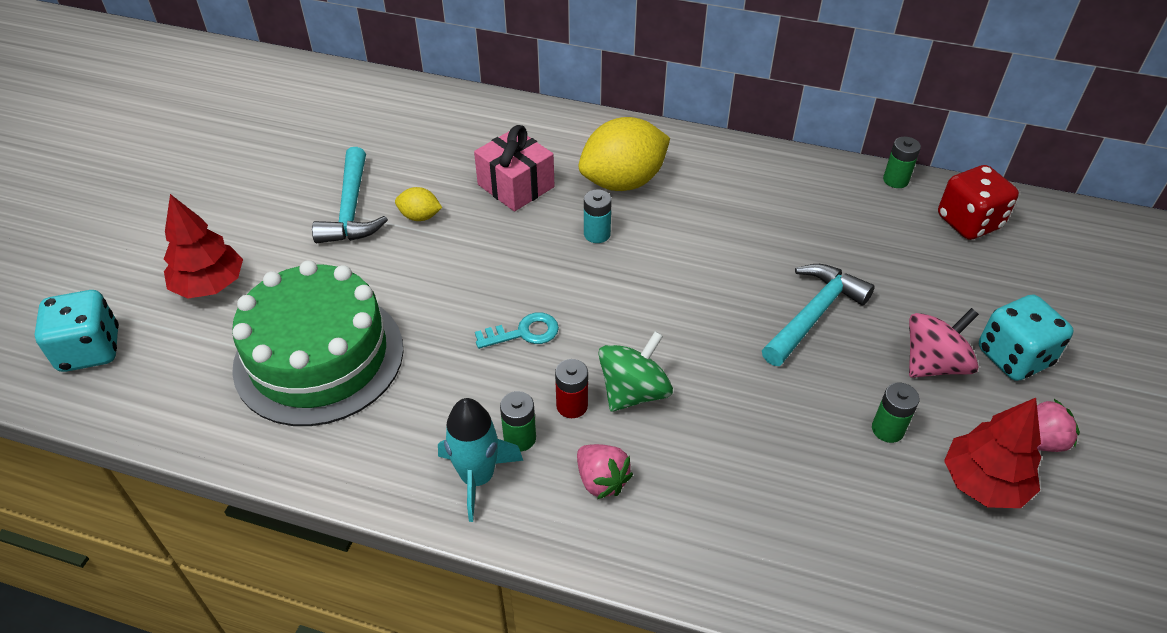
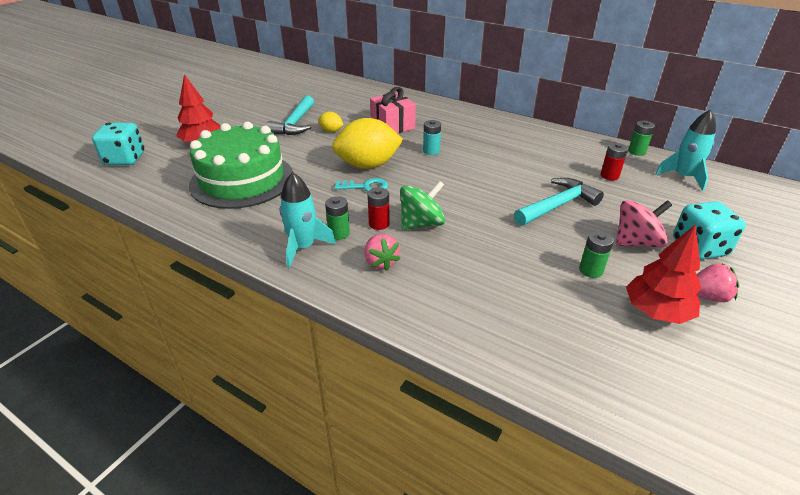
camera: 15 degrees right, 10 degrees down
(623, 182) = (457, 131): yellow lemon -> yellow lemon (368, 165)
(869, 239) = (609, 176): none -> red battery
(968, 222) = (683, 177): red dice -> turquoise rocket

